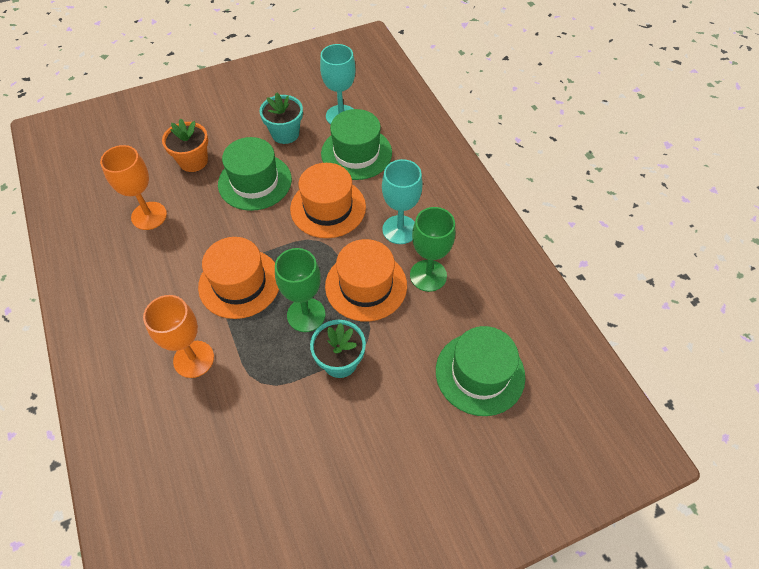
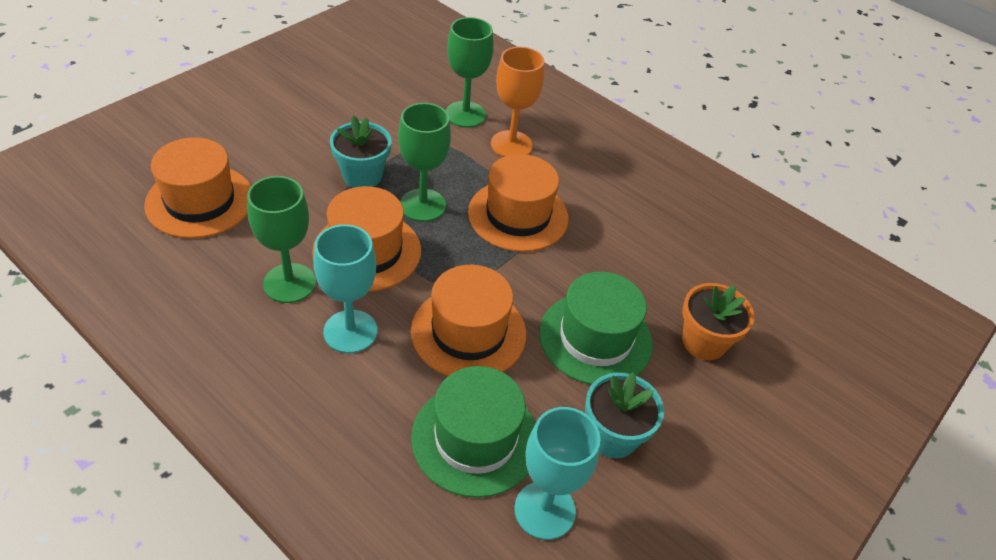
camera: 150 degrees right, 10 degrees down
(149, 216) = (685, 255): orange goblet -> none
(209, 413) = (465, 114): none -> green goblet
(480, 373) = (200, 201): green hat -> orange hat

